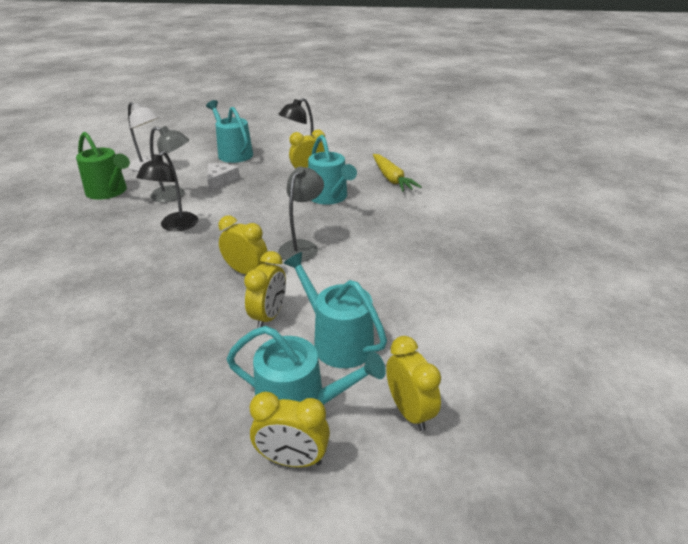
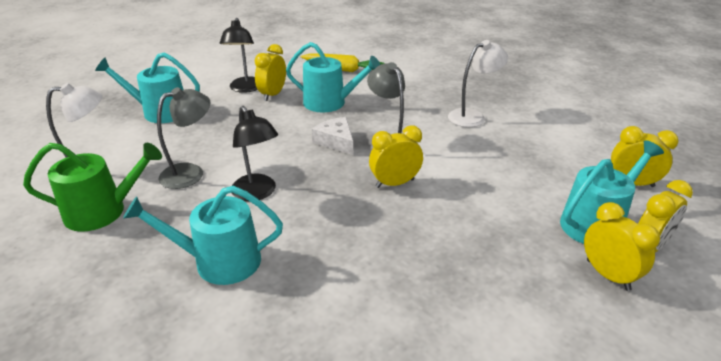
camera: 50 degrees left, 0 degrees up
(220, 181) = (207, 139): white cheese -> white cheese (336, 141)
(269, 316) = (473, 196): yellow clock -> yellow clock (608, 275)
(338, 341) = (535, 179): turquoise watering can -> turquoise watering can (219, 261)
(407, 266) = (472, 116): none -> white lamp

